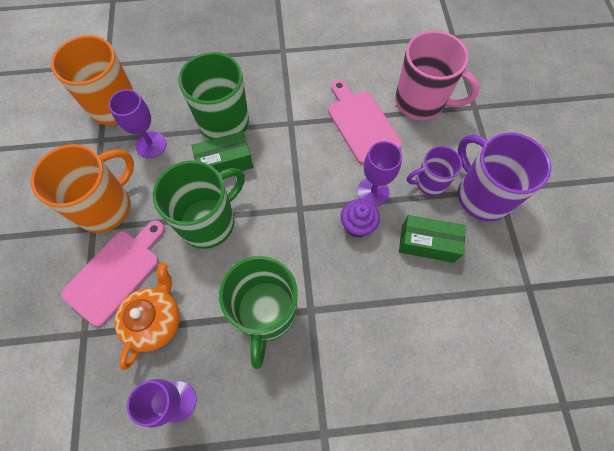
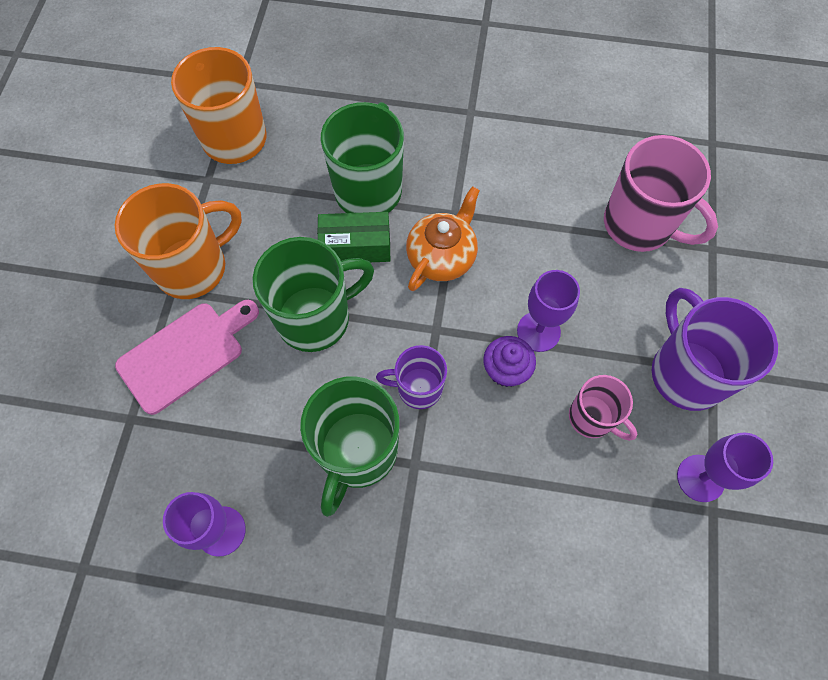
camera: 15 degrees right, 0 degrees up
(151, 145) = (268, 201): purple goblet -> purple goblet (700, 478)
(155, 320) = (219, 425): orange teapot -> orange teapot (442, 257)
(361, 124) = (549, 236): pink cutting board -> none
(427, 243) = (592, 418): green box -> pink mug
(429, 182) = (619, 337): purple mug -> purple mug (418, 388)

